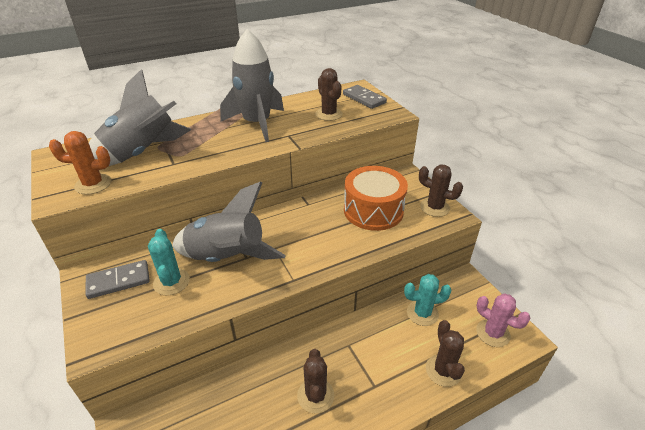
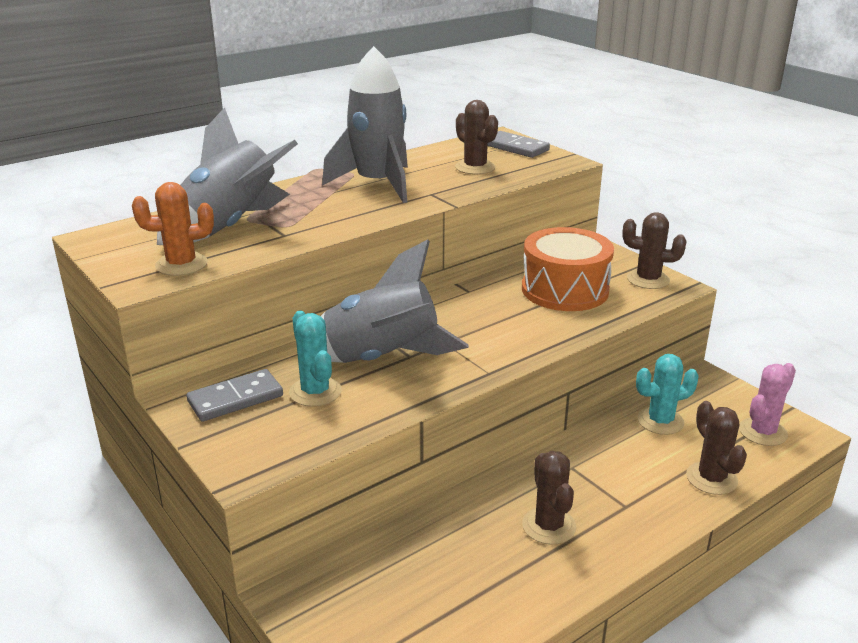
camera: 10 degrees left, 10 degrees down
(493, 333) = (763, 432): pink cactus -> pink cactus turned 75 degrees counterclockwise

